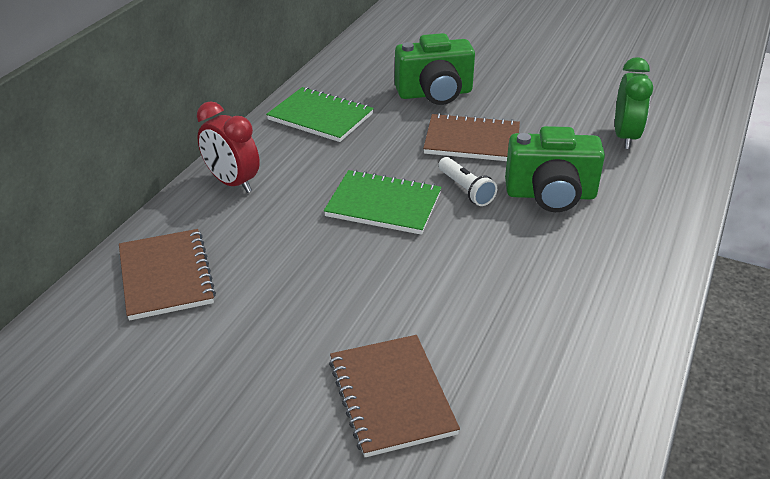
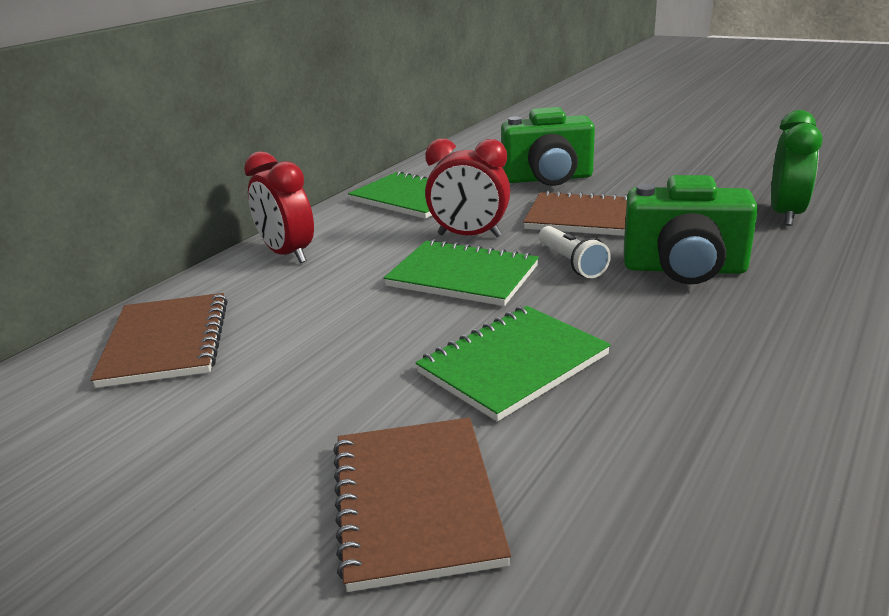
camera: 10 degrees right, 10 degrees down
(380, 161) = (469, 235): none -> red clock
(436, 287) = (513, 364): none -> green notebook

